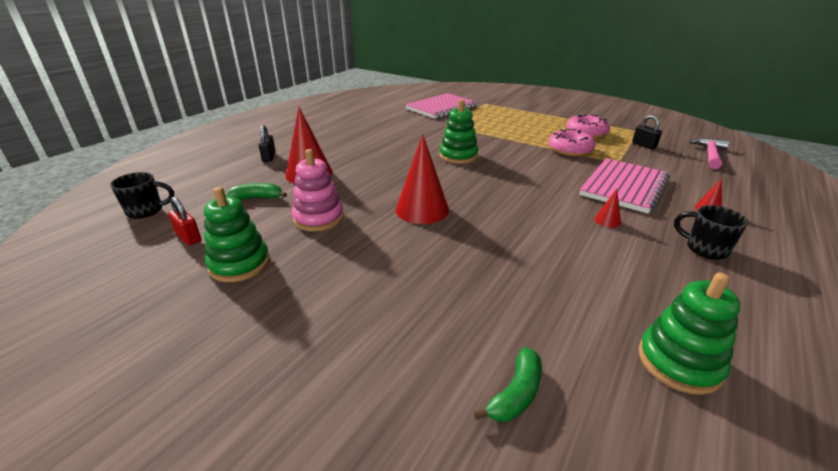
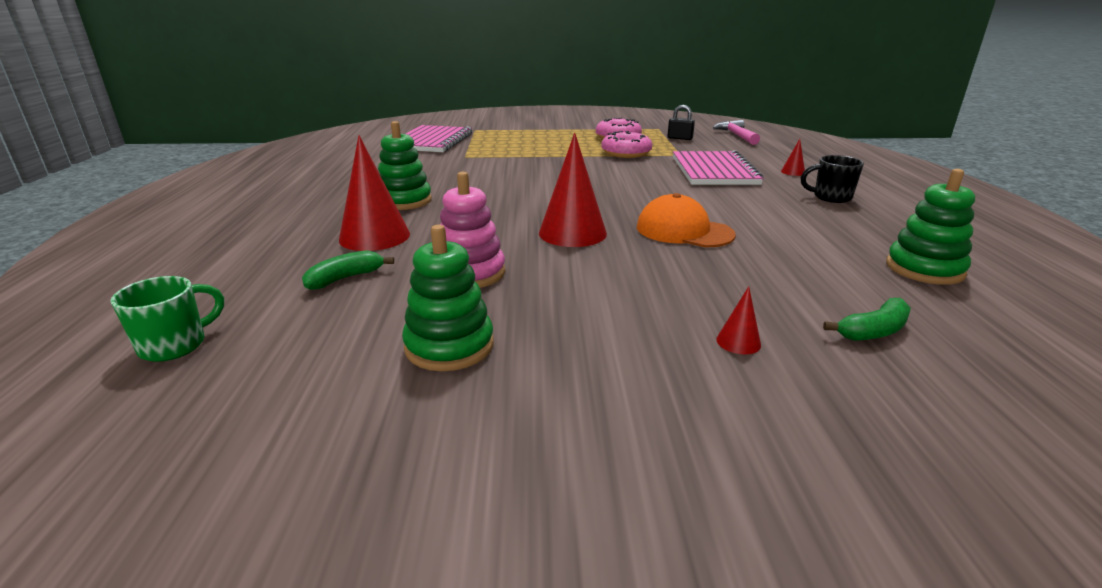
camera: 35 degrees left, 5 degrees down
(146, 211) = (175, 345): black mug -> green mug
(188, 237) = (317, 348): red padlock -> none
(269, 157) = (278, 234): black padlock -> none
(458, 156) = (529, 180): green stacking toy -> green stacking toy (404, 201)
(505, 236) = (684, 231): none -> orange cap
(516, 394) = (873, 331): green banana -> green banana turned 60 degrees clockwise
(607, 220) = (741, 197): red cone -> red cone (738, 342)

